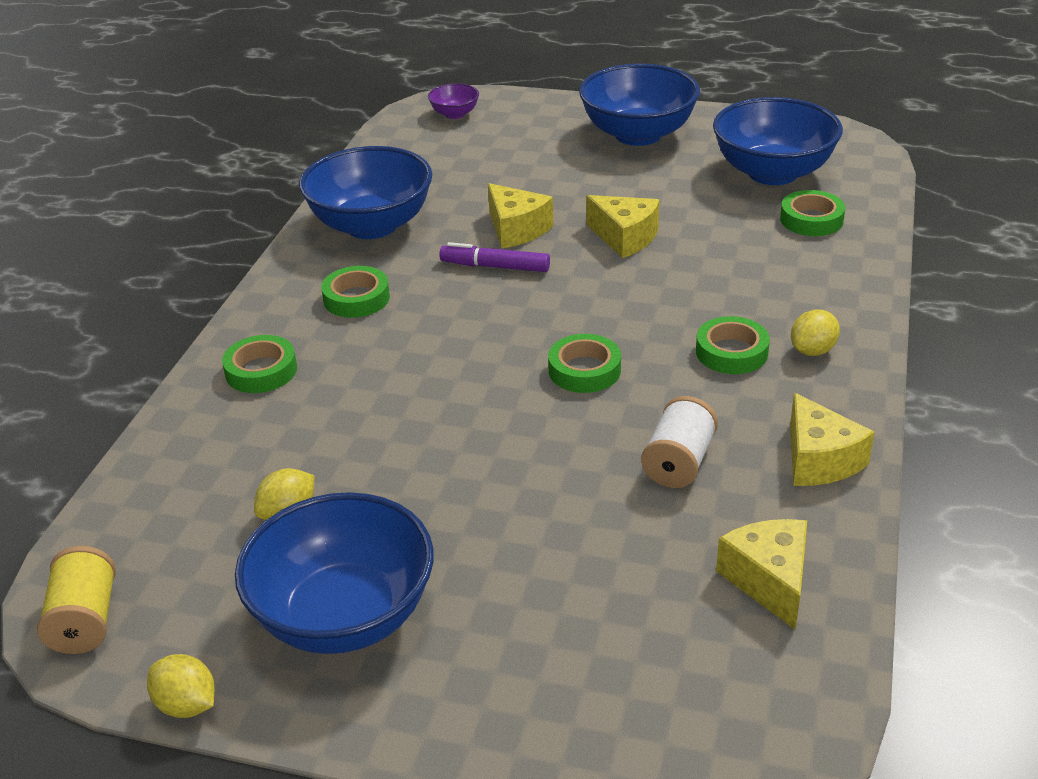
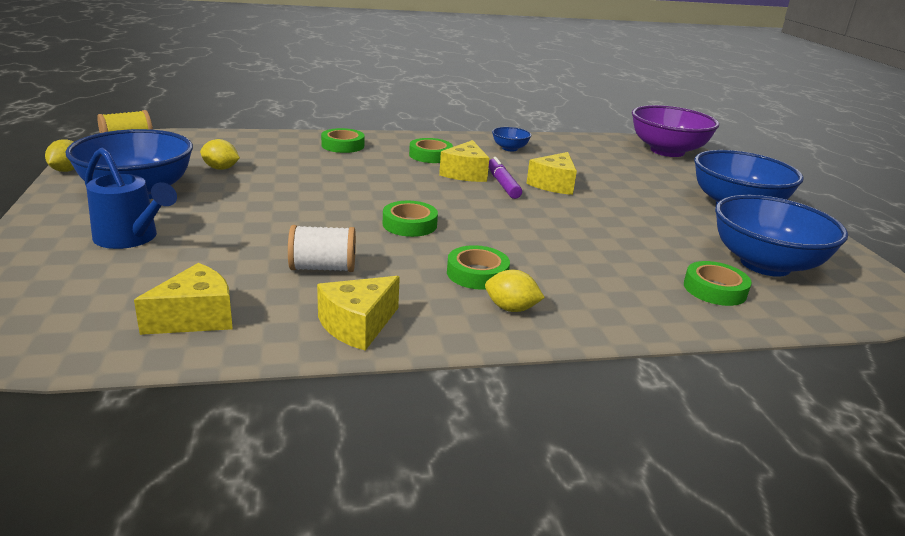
camera: 60 degrees right, 10 degrees down
(371, 225) = (509, 148): blue bowl -> blue bowl, size x0.45
(454, 114) = (667, 151): purple bowl -> purple bowl, size x2.22
(523, 629) = (131, 238): none -> blue watering can
(625, 237) = (587, 218): yellow cheese -> yellow cheese (465, 173)

